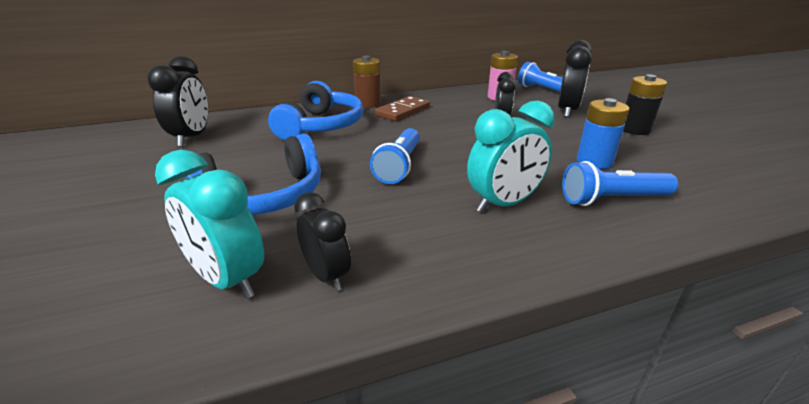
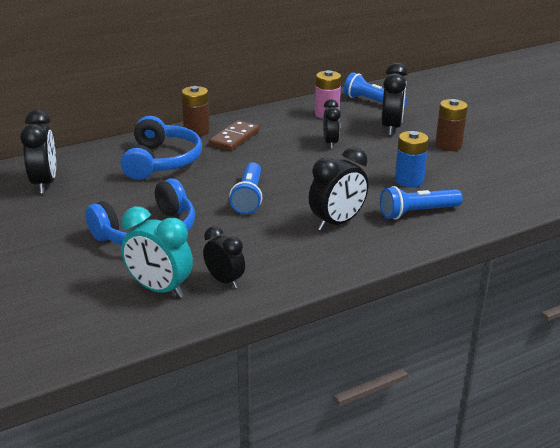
camera: 10 degrees left, 0 degrees up
(503, 204) = (337, 223): turquoise clock -> black clock
(634, 129) = (448, 145): black battery -> brown battery

